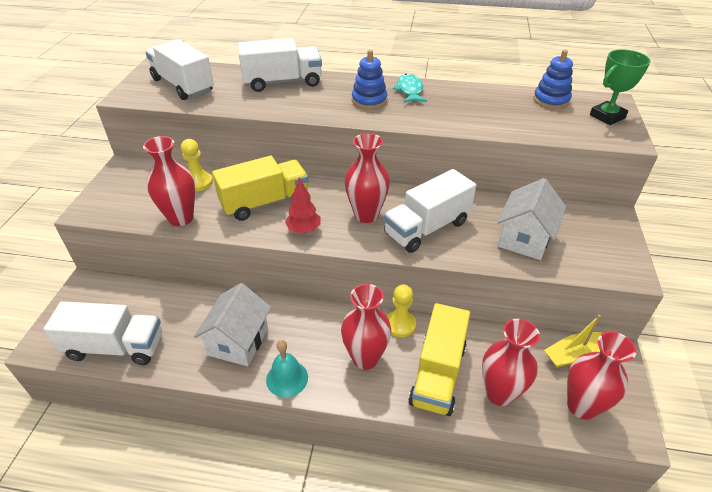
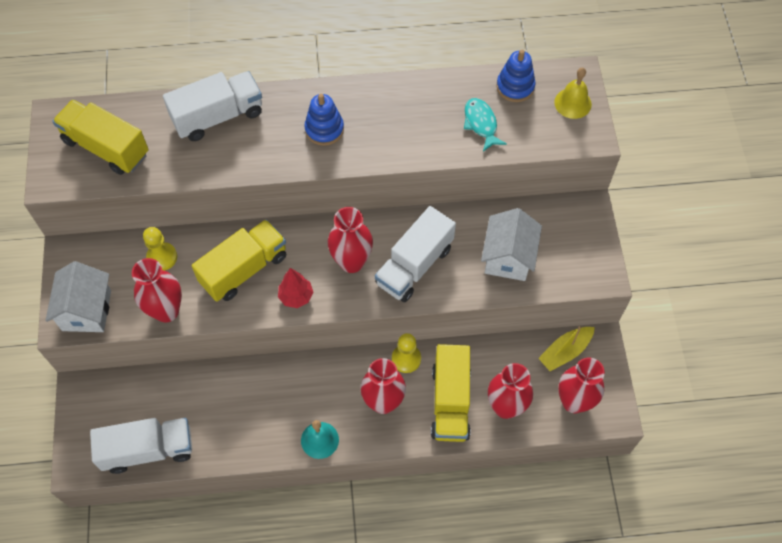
camera: 15 degrees left, 20 degrees up
(183, 85) = (106, 147): white truck -> yellow truck
(238, 342) = (262, 415): white house -> white house (86, 310)
(409, 90) = (363, 101): turquoise fish -> turquoise fish (481, 123)
(607, 116) = (572, 103): green trophy -> yellow bell

